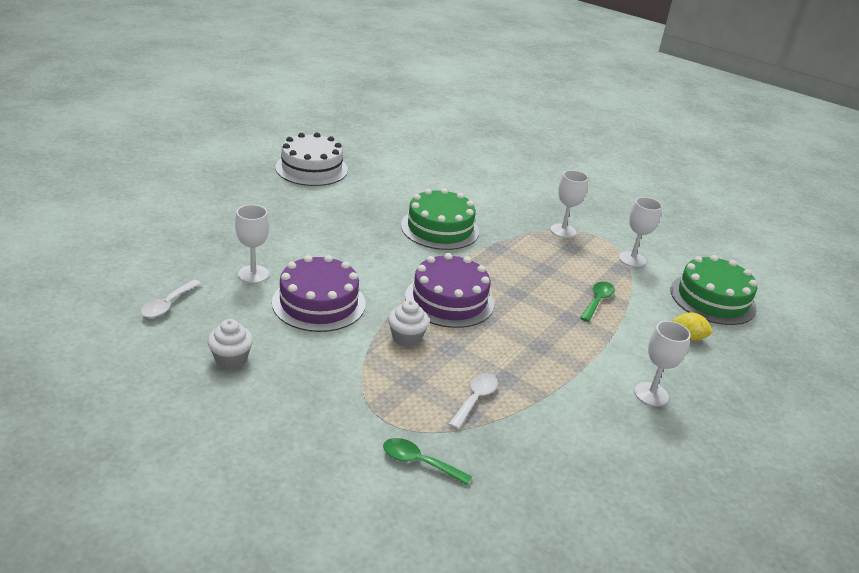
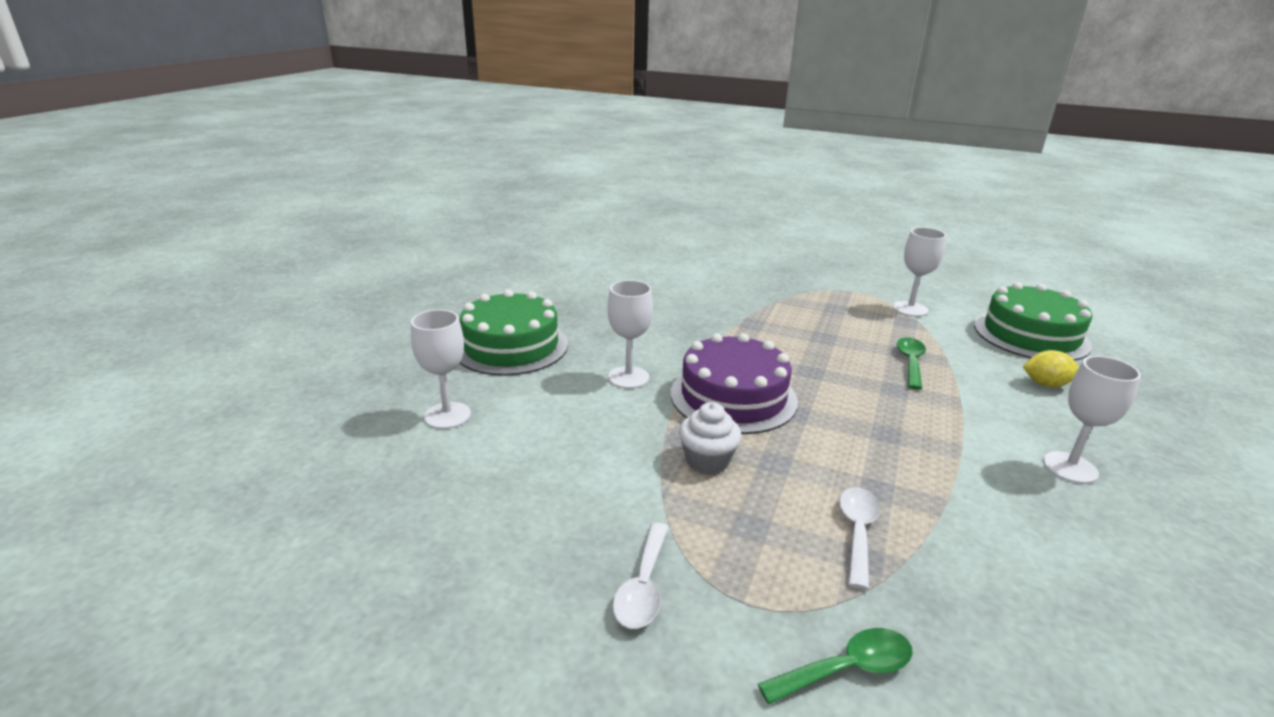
camera: 10 degrees left, 5 degrees down
(168, 304) = (326, 487): white spoon -> white spoon (643, 586)
(231, 359) = (456, 556): white cupcake -> none
(311, 168) = (478, 274): white cake -> none
(319, 303) = (559, 437): purple cake -> none
(419, 462) = (846, 669): green spoon -> green spoon turned 150 degrees clockwise
(440, 228) = (669, 314): green cake -> green cake (511, 346)
(563, 231) = (812, 292): white goblet -> white goblet (628, 377)

